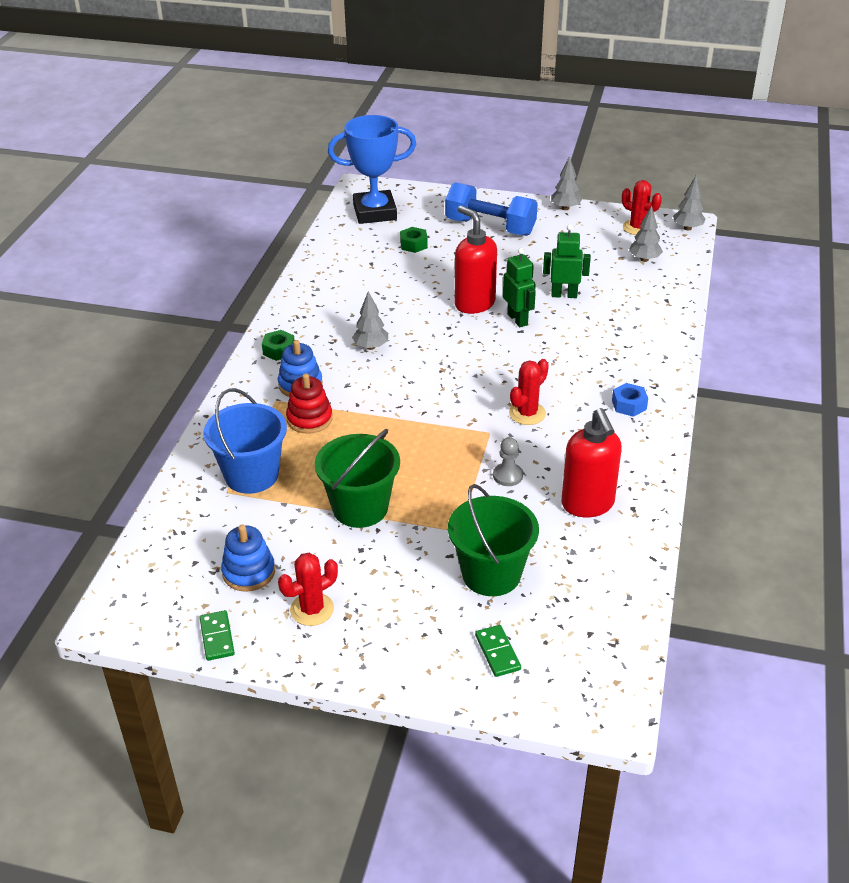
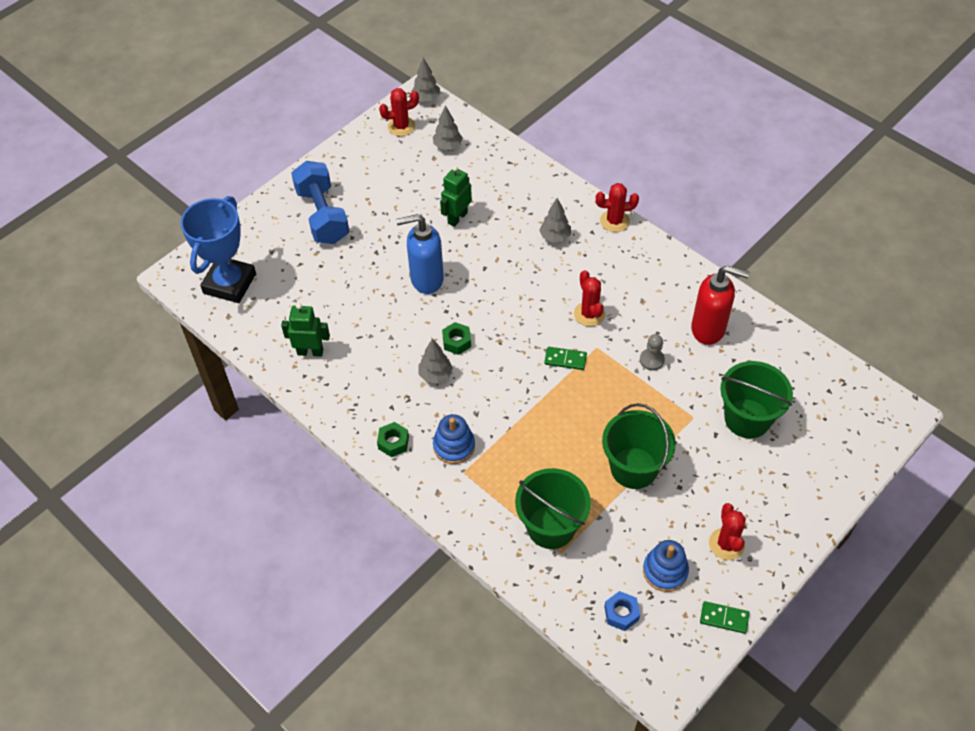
camera: 60 degrees left, 15 degrees up
(251, 475) = (551, 527): blue bucket -> green bucket
(309, 419) = (504, 458): red stacking toy -> none
(413, 244) = (306, 279): green nut -> green nut (457, 342)
(474, 303) = (426, 279): red soap dispenser -> blue soap dispenser
(490, 227) = (322, 215): blue dumbbell -> blue dumbbell turned 75 degrees counterclockwise
(497, 652) = (822, 450): green domino -> green domino (565, 359)
(517, 319) = (468, 262): green robot -> green robot (310, 352)
(565, 208) = (335, 154): grey tree -> grey tree (555, 237)
(629, 405) = (618, 250): blue nut -> blue nut (621, 613)
(666, 390) = (614, 221): none -> red cactus

